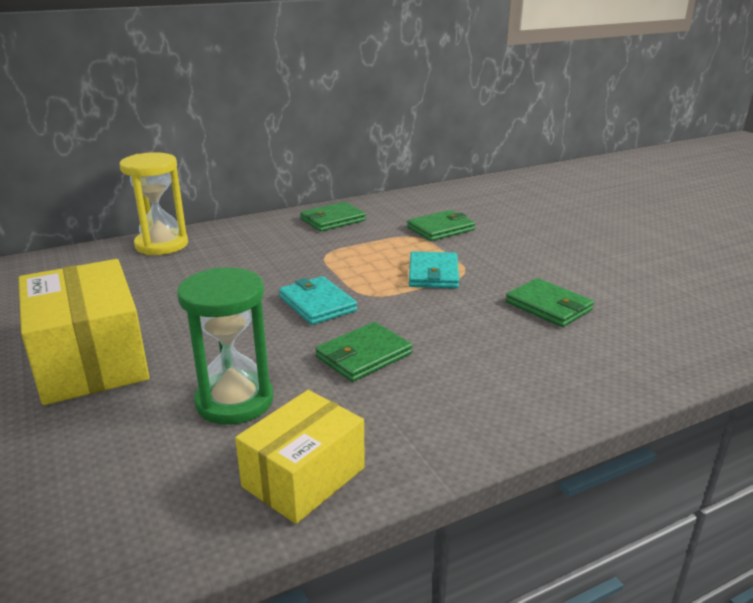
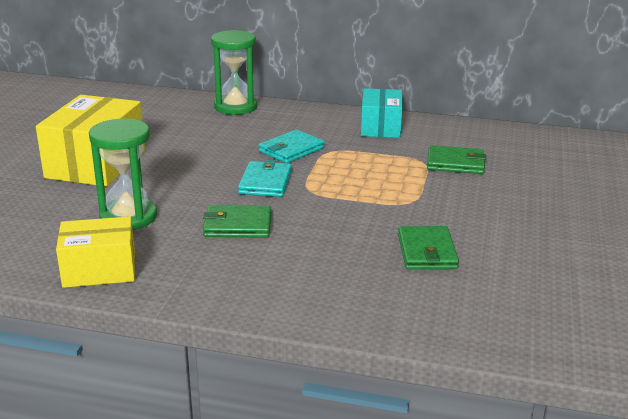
camera: 40 degrees right, 0 degrees up
(161, 245) = (235, 107): yellow hourglass -> green hourglass
(332, 220) = (380, 127): green wallet -> turquoise box
(433, 274) = (382, 194): turquoise wallet -> turquoise wallet (291, 150)

